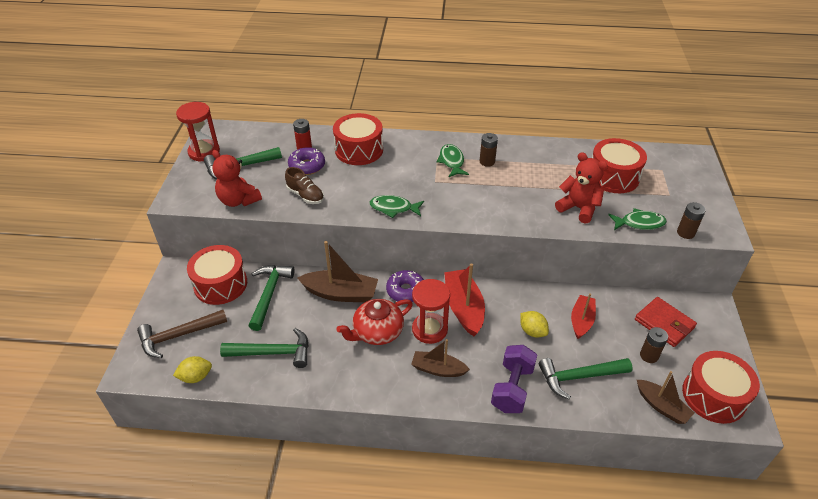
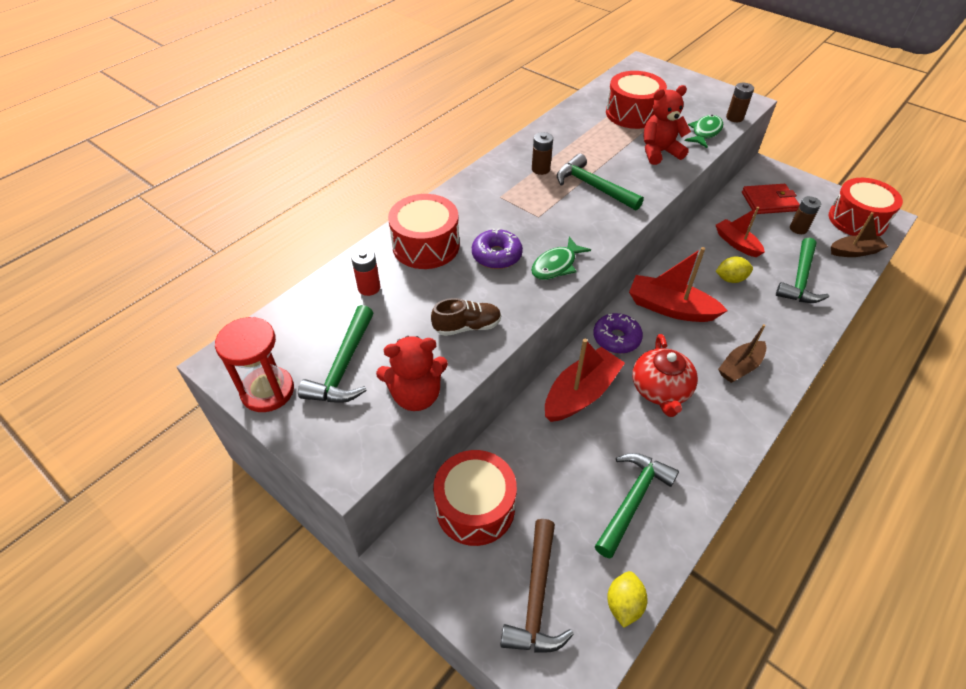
camera: 55 degrees left, 5 degrees up
(269, 294) = (532, 462): green hammer -> green hammer (593, 187)
(307, 166) = (410, 301): purple donut -> purple donut (496, 255)
(340, 293) = (581, 393): brown boat -> red boat
(429, 329) = (683, 347): red hourglass -> none
(451, 161) = (517, 190): green fish -> none
(512, 388) = (791, 327): purple dumbbell -> none

